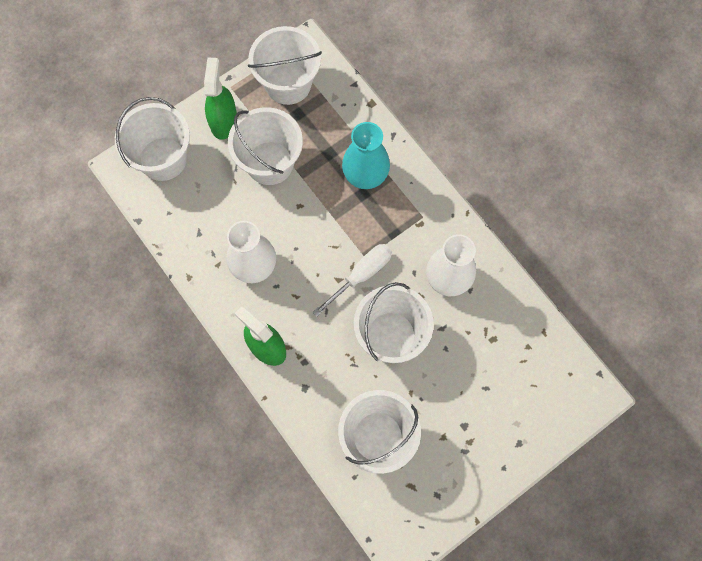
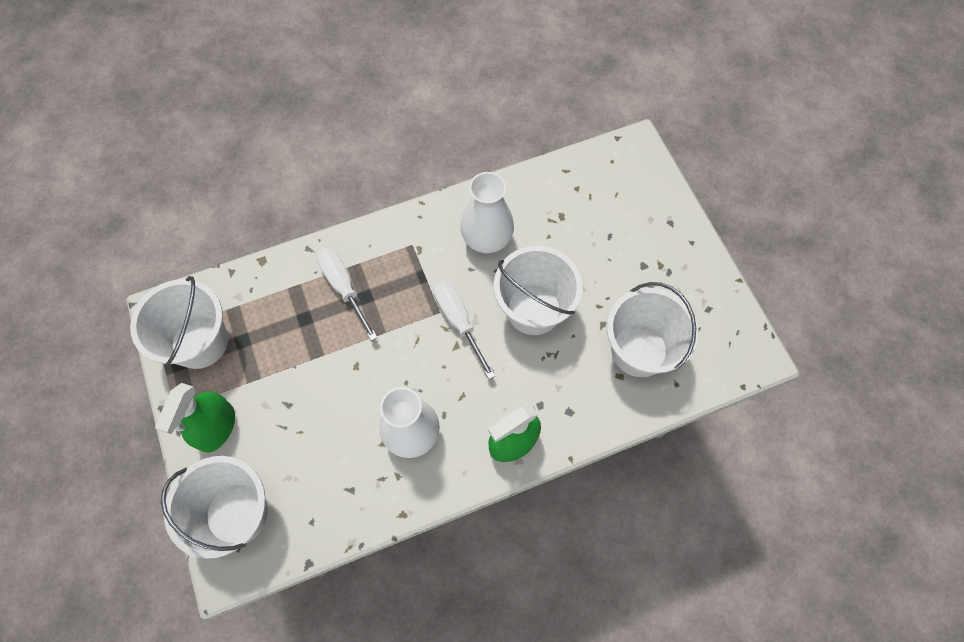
camera: 75 degrees left, 5 degrees down
(223, 121) = (216, 427): green spray bottle -> green spray bottle turned 90 degrees counterclockwise
(270, 163) = (291, 386): white bucket -> none
(365, 174) = (344, 288): turquoise vase -> white screwdriver

